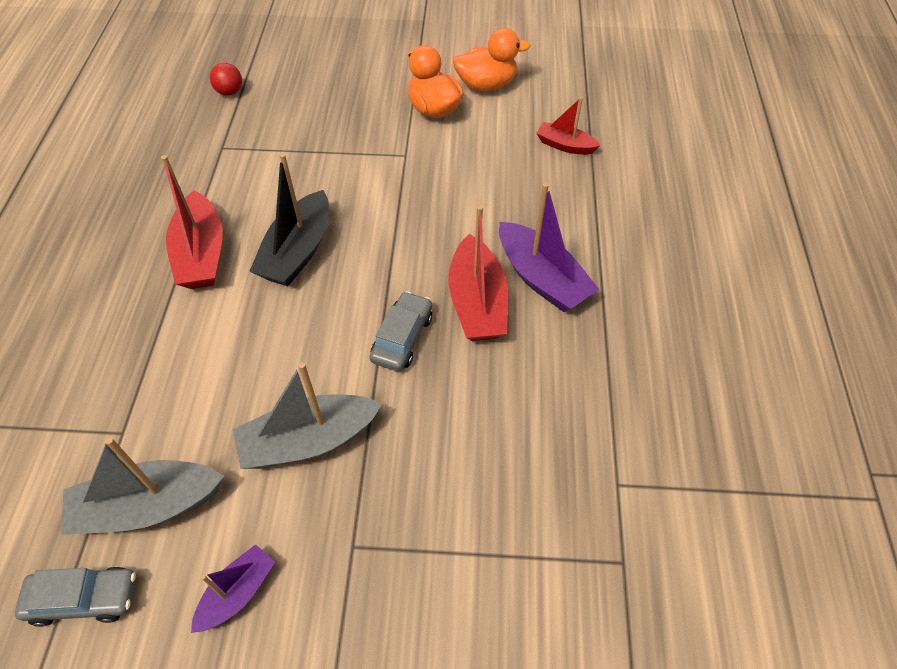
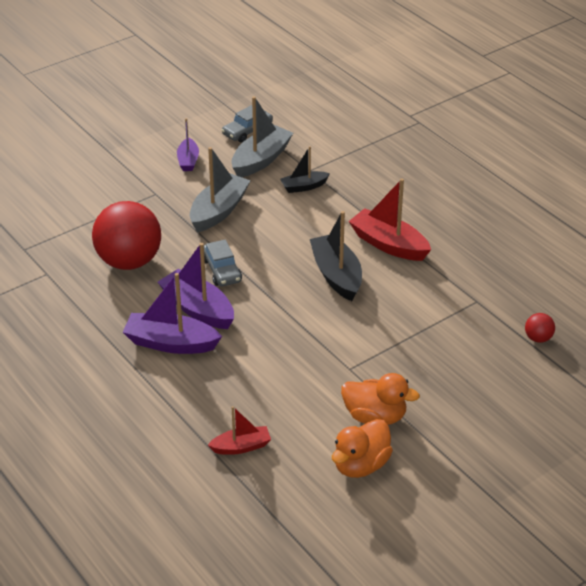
camera: 140 degrees right, 15 degrees down
(166, 406) = (303, 187): none -> black boat
(477, 303) = (198, 309): red boat -> purple boat
(496, 430) = (129, 261): none -> red ball

